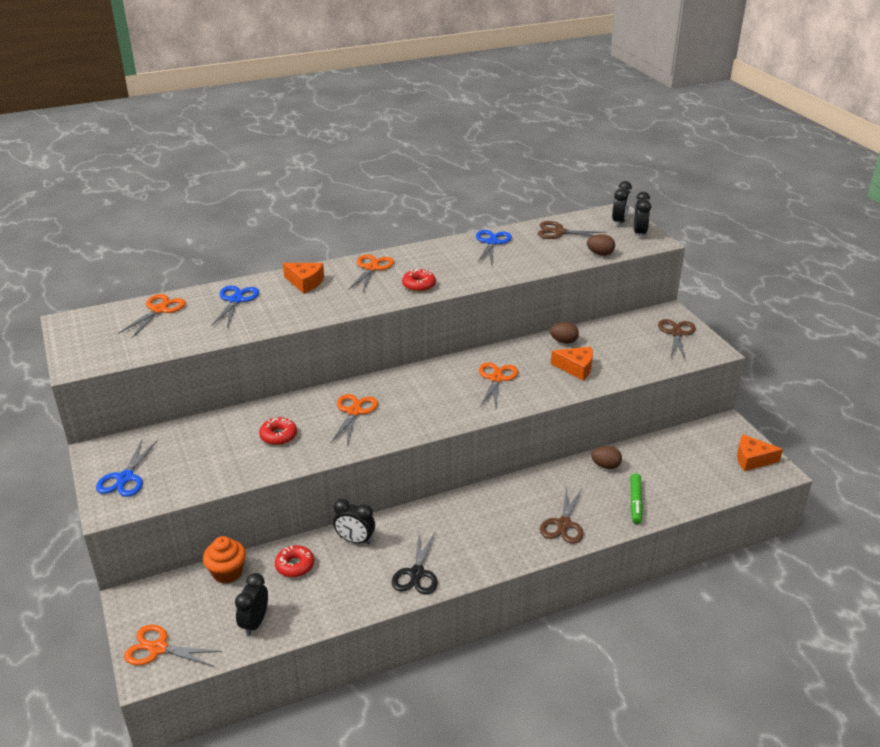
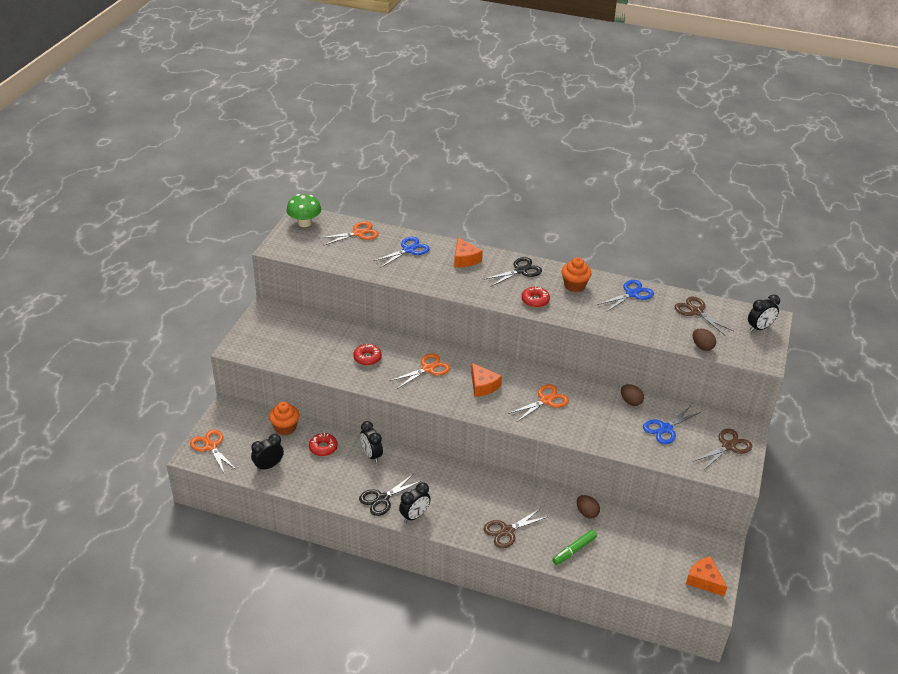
camera: 40 degrees right, 5 degrees up
(80, 327) = (304, 223): none -> green mushroom
(125, 478) = (262, 334): blue scissors -> blue scissors (665, 428)
(371, 268) = (520, 270): orange scissors -> black scissors
(436, 258) = (574, 285): none -> orange cupcake
(576, 368) = (612, 426): orange cheese -> orange cheese (483, 386)
(639, 233) = (761, 346): black clock -> black clock (414, 516)

